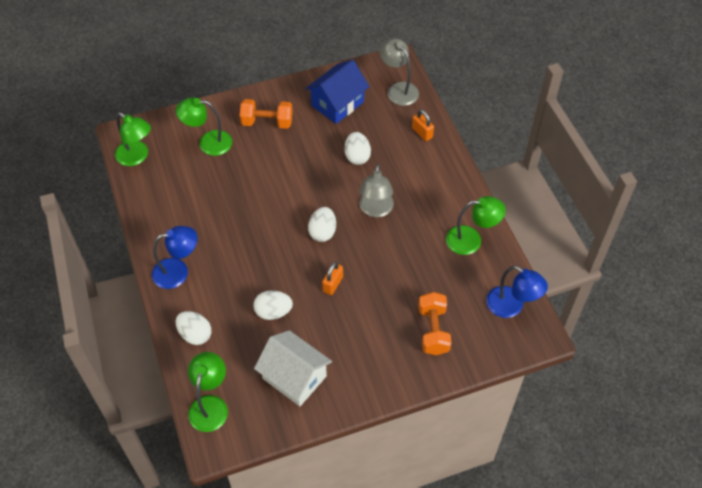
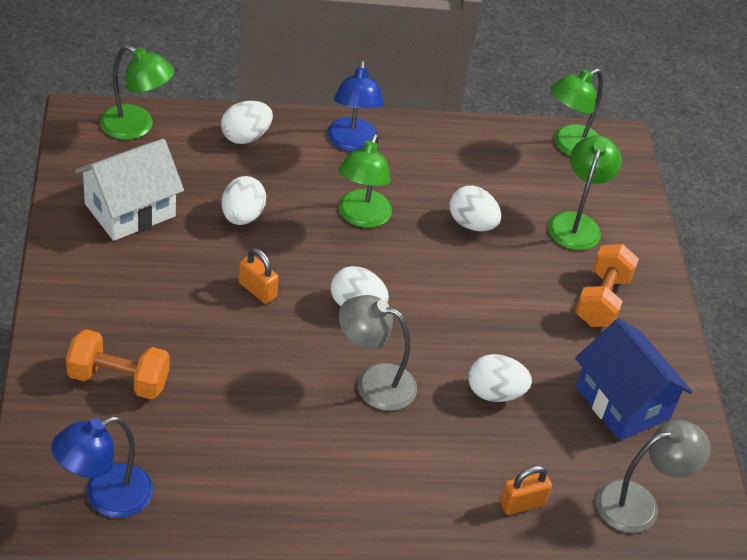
camera: 100 degrees right, 10 degrees down
(230, 192) = (472, 224): none -> white egg
(471, 240) = (260, 491): green lamp -> green lamp (361, 217)

